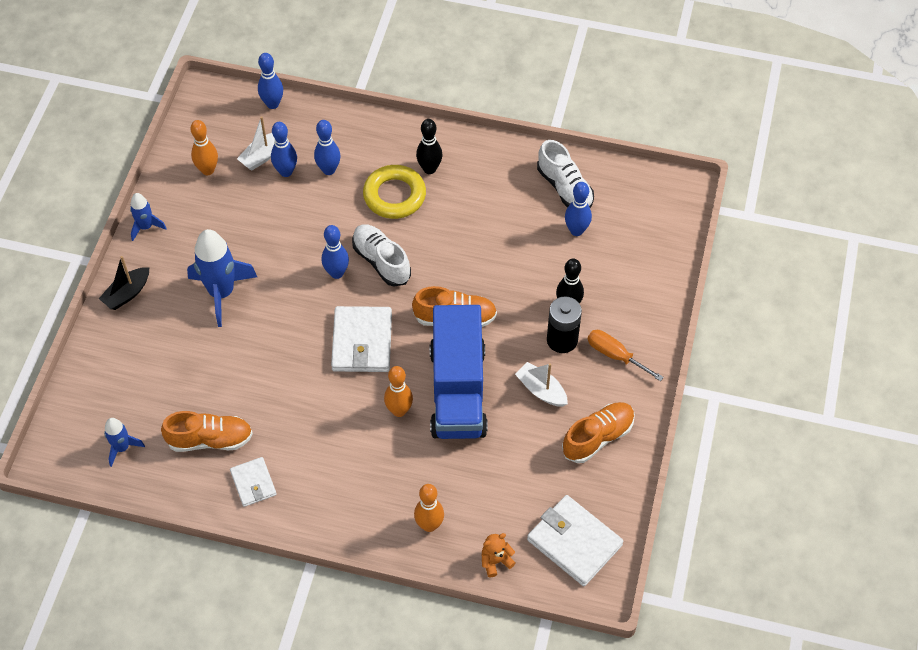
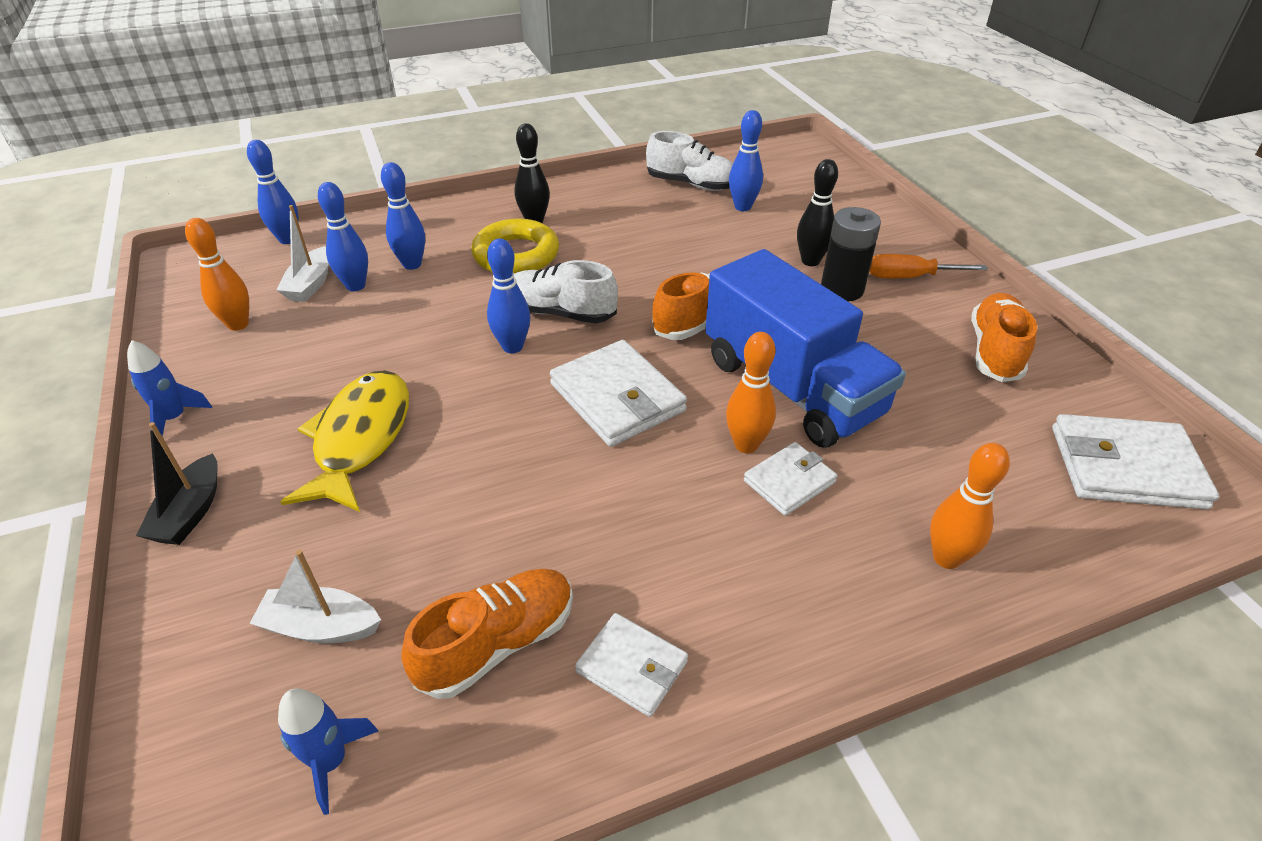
camera: 35 degrees left, 15 degrees down
(221, 293) = (360, 439): blue rocket -> yellow fish
(399, 443) = (789, 481): none -> white wallet
(495, 561) = (1080, 548): orange teddy bear -> none
(541, 390) = (880, 340): white boat -> white boat (321, 627)

